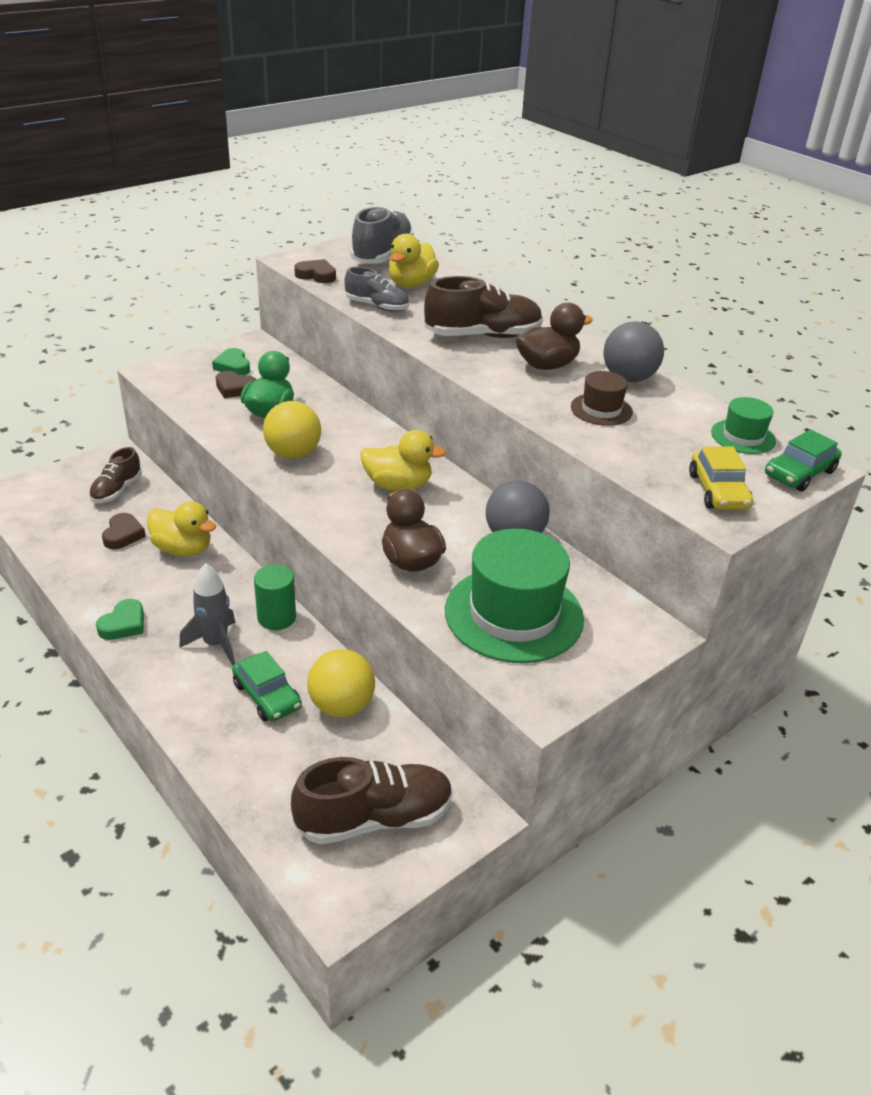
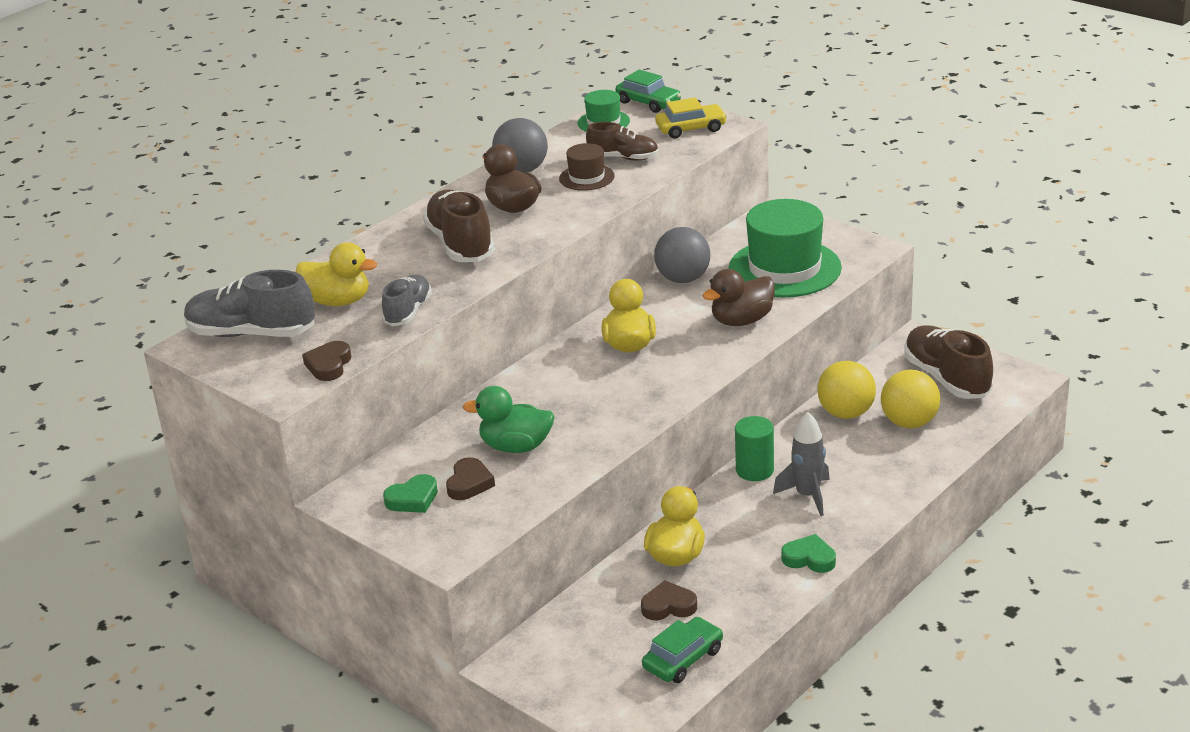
camera: 95 degrees left, 5 degrees down
(117, 490) = (584, 640): brown shoe -> brown shoe (623, 158)
(267, 695) = (855, 452): green car -> green car (683, 659)
(293, 454) = (598, 413): yellow ball -> yellow ball (909, 422)

